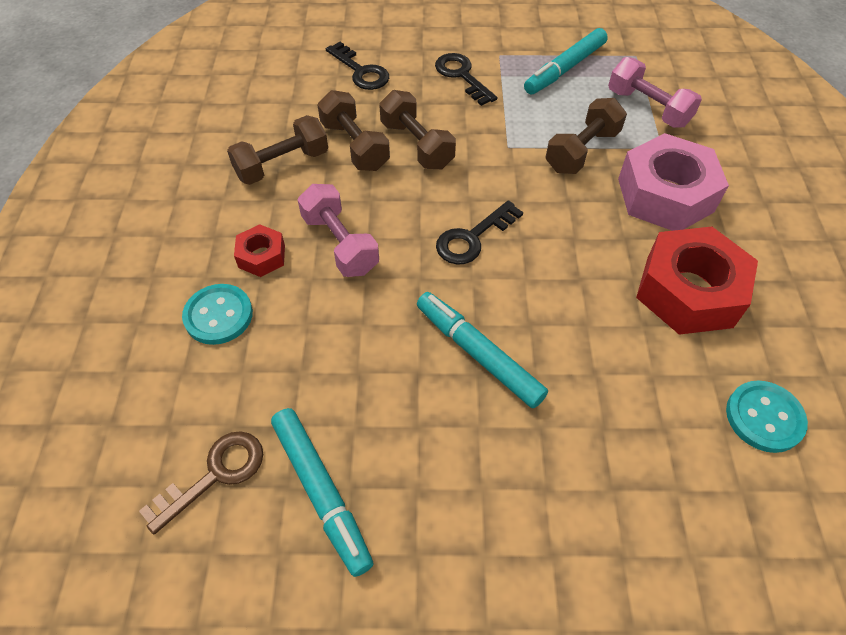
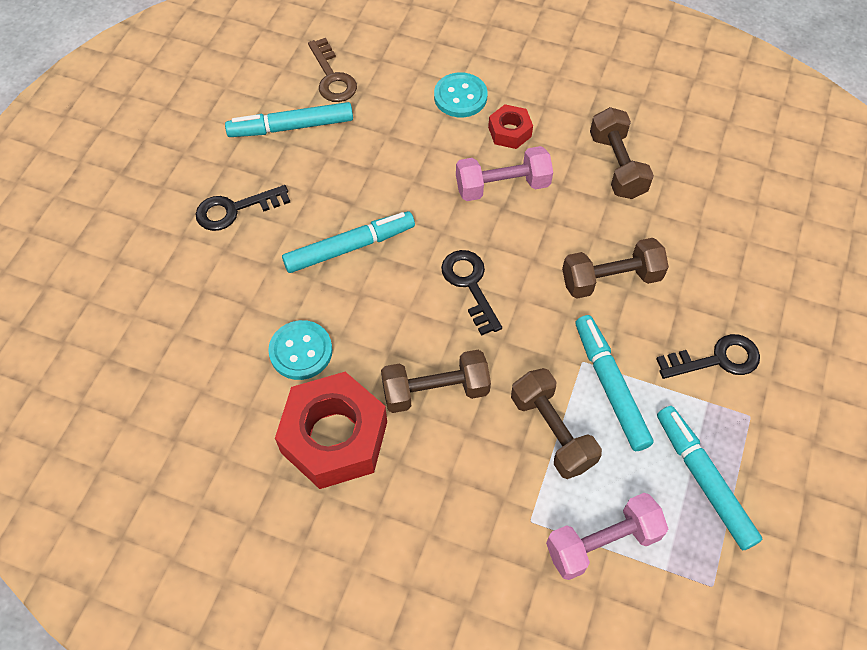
camera: 110 degrees right, 5 degrees up
(355, 146) = (626, 227): brown dumbbell -> brown dumbbell (435, 391)
(361, 71) = (749, 263): black key -> black key (235, 209)
(520, 127) = (610, 386): none -> turquoise marker
(665, 195) = (458, 483): pink nut -> none
(764, 417) = (194, 425): turquoise button -> turquoise button (301, 351)

